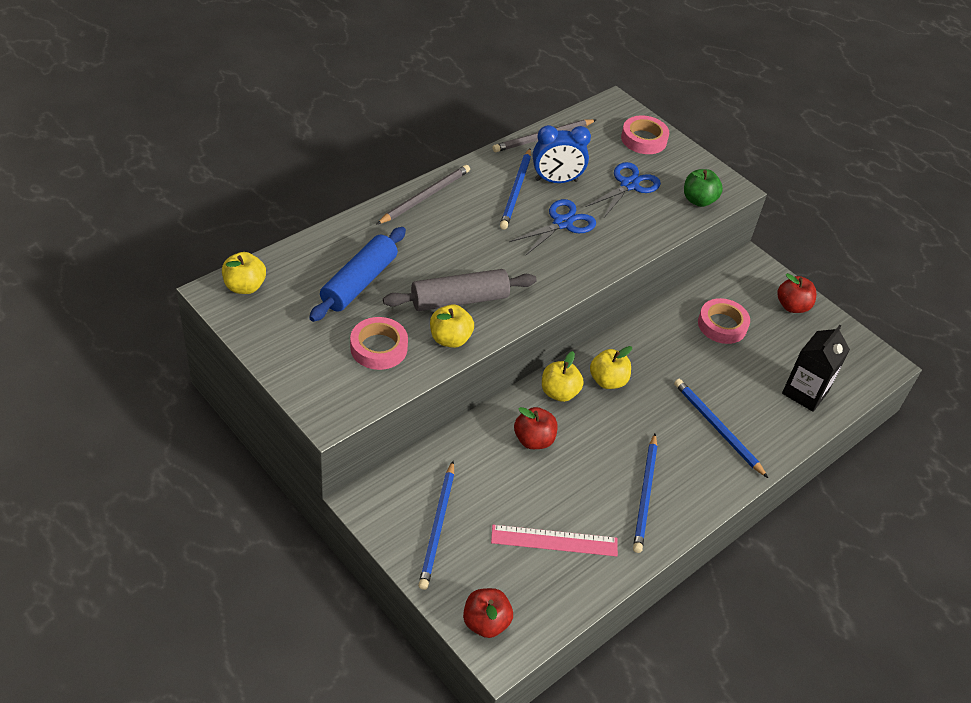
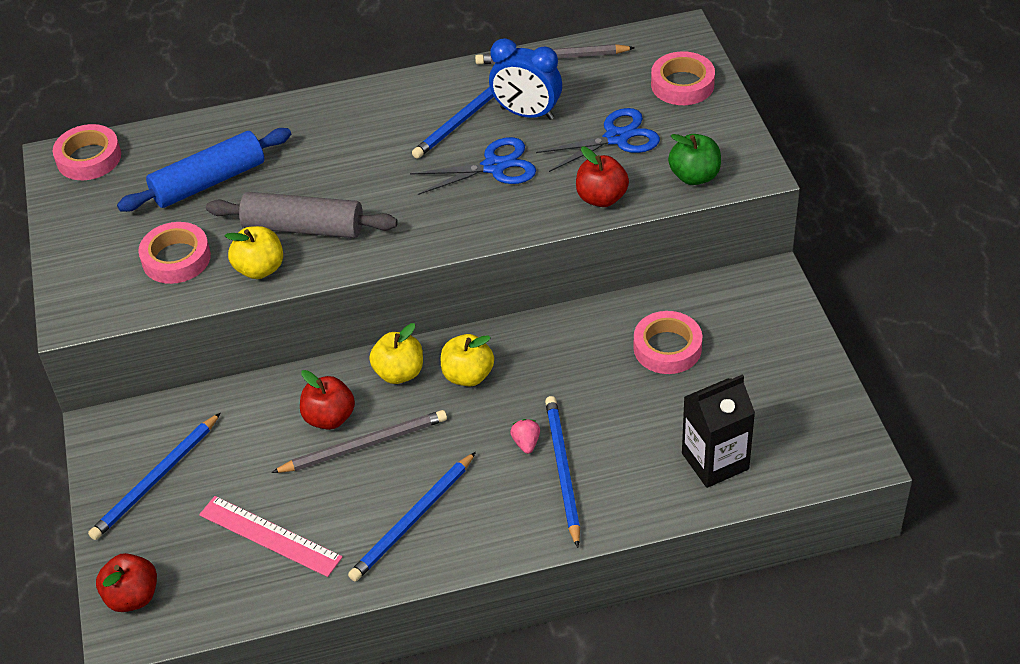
camera: 35 degrees right, 0 degrees up
(245, 286) = (89, 158): yellow apple -> pink tape
(425, 196) = (355, 100): grey pencil -> grey pencil (364, 445)
(680, 416) = (526, 443): none -> pink strawberry
(792, 306) = (784, 349): red apple -> red apple (601, 198)

